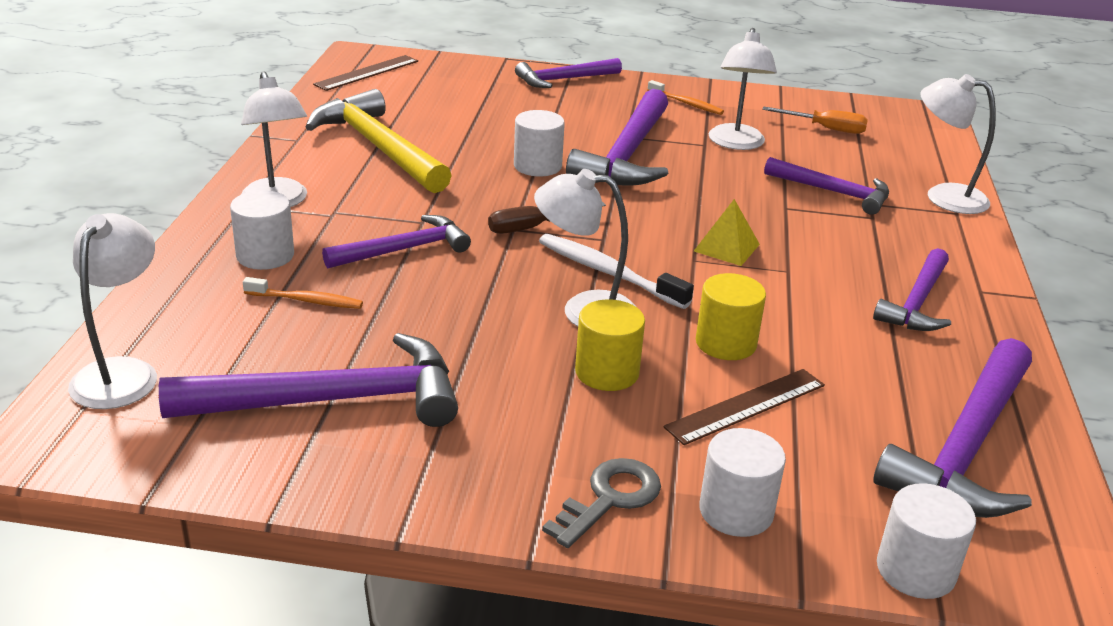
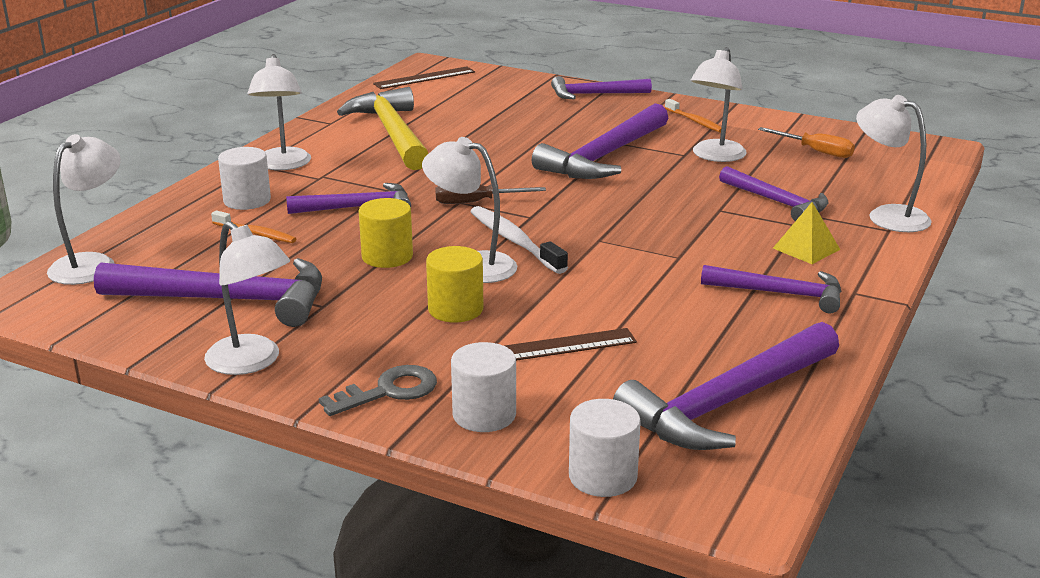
camera: 20 degrees right, 5 degrees down
(421, 486) = (252, 362): none -> white lamp
(537, 166) = (517, 158): white cylinder -> none
(725, 343) = (575, 302): yellow cylinder -> yellow cylinder (387, 256)
(726, 247) = (636, 234): yellow pyramid -> yellow pyramid (806, 248)
(916, 302) = (780, 294): purple hammer -> purple hammer turned 120 degrees counterclockwise

